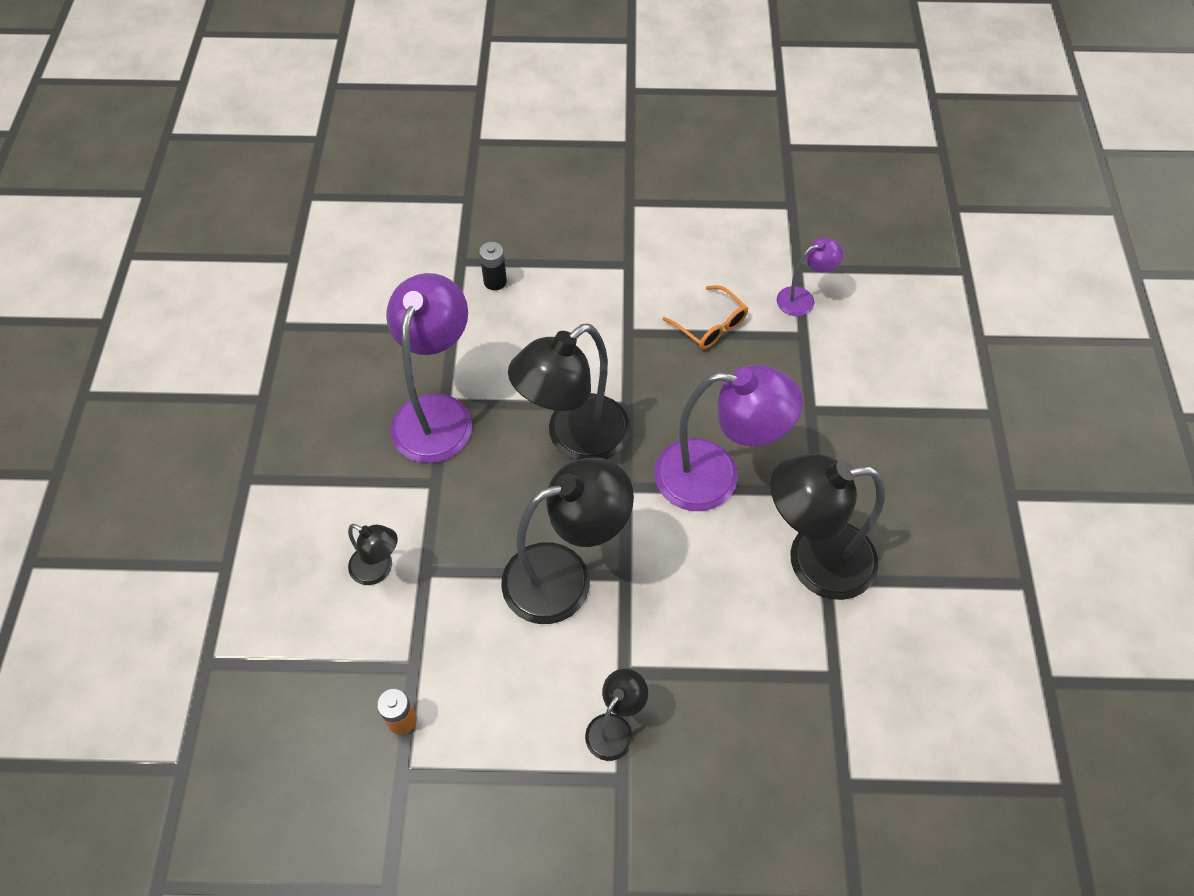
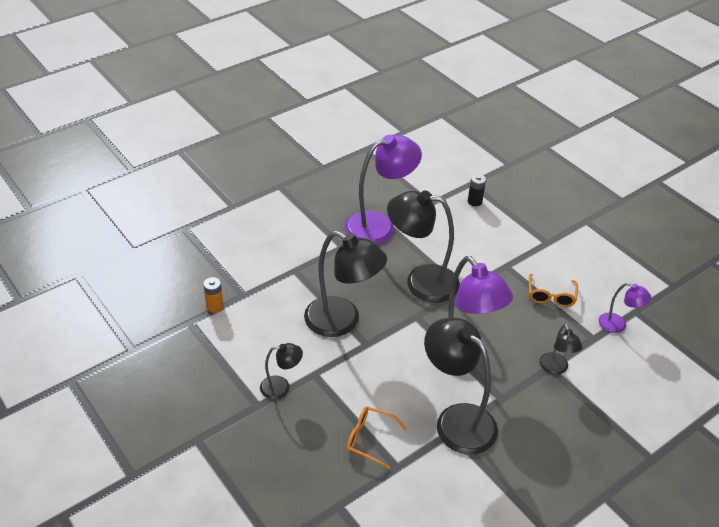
camera: 50 degrees right, 15 degrees down
(378, 569) = (279, 254): black lamp -> black lamp (555, 369)
(773, 678) = (369, 439): none -> orange glasses

